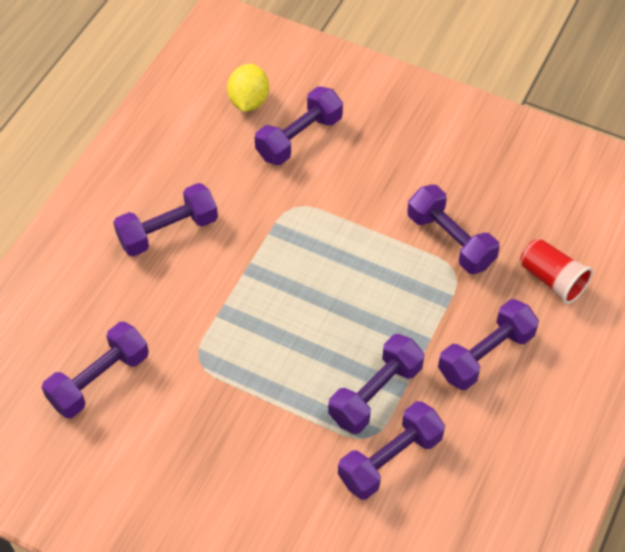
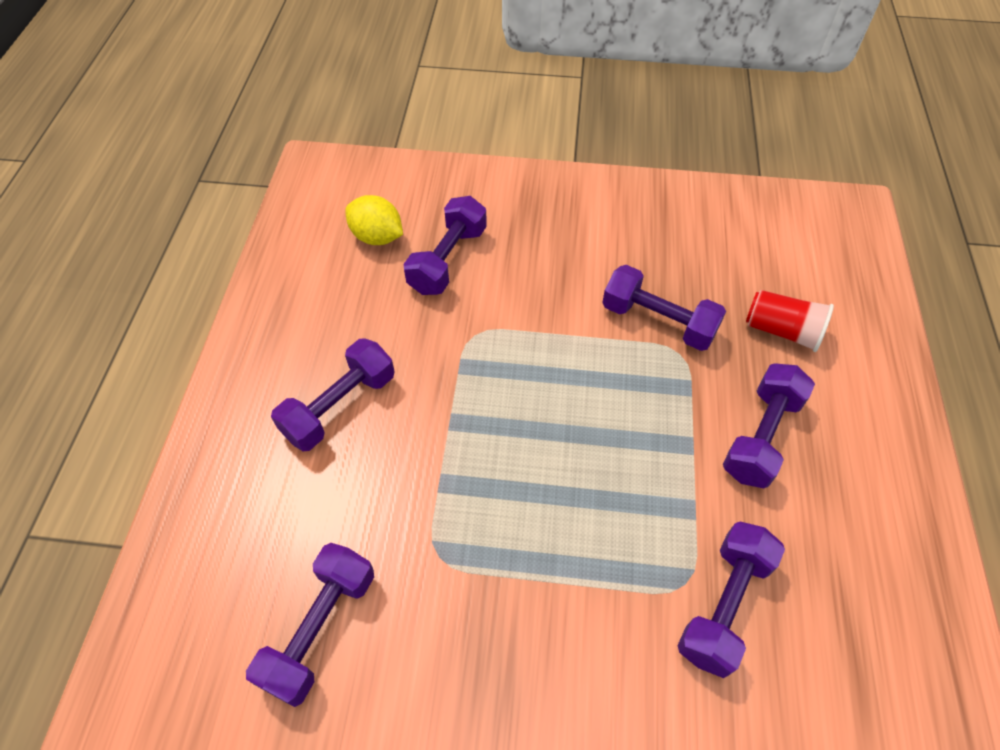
camera: 20 degrees left, 0 degrees up
(249, 101) = (377, 237): yellow lemon -> yellow lemon turned 45 degrees counterclockwise
(375, 393) = (666, 525): purple dumbbell -> none

